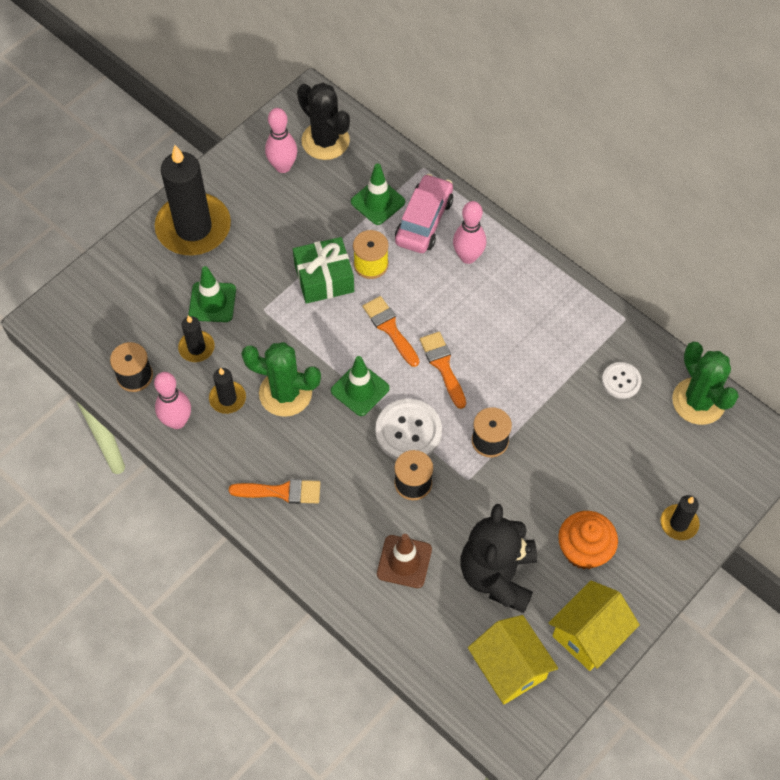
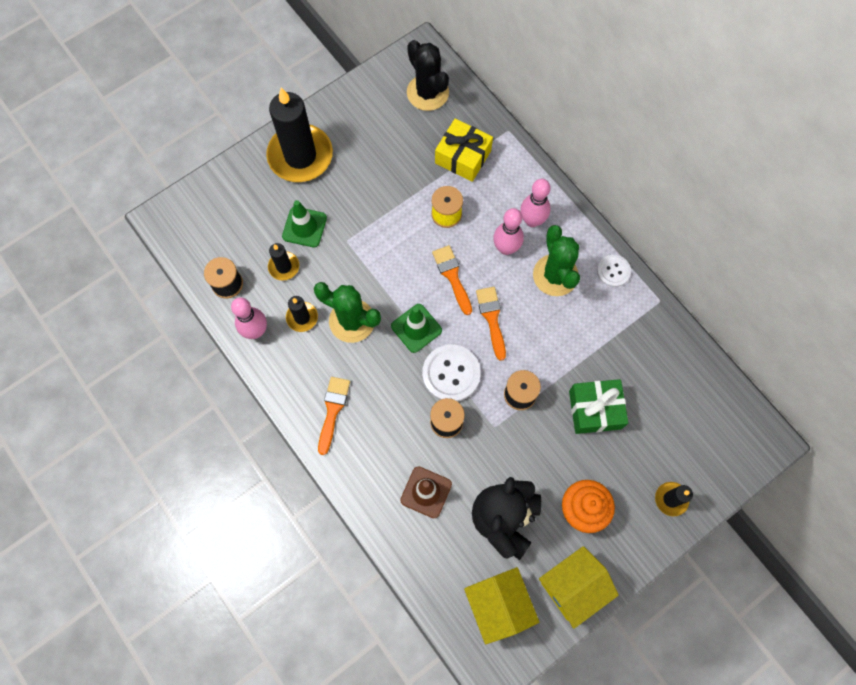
camera: 10 degrees right, 10 degrees up
(281, 492) = (333, 410): orange brush -> orange brush turned 90 degrees counterclockwise
(283, 166) = (386, 111): pink bowling pin -> pink bowling pin (506, 248)
(324, 278) = (404, 220): green gift -> green gift (595, 410)
(378, 202) = (463, 157): green traffic cone -> yellow gift
(424, 221) = (499, 181): pink car -> none
(621, 381) = (645, 358): white button -> white button (613, 271)
(698, 401) = (710, 389): green cactus -> green cactus (555, 275)

